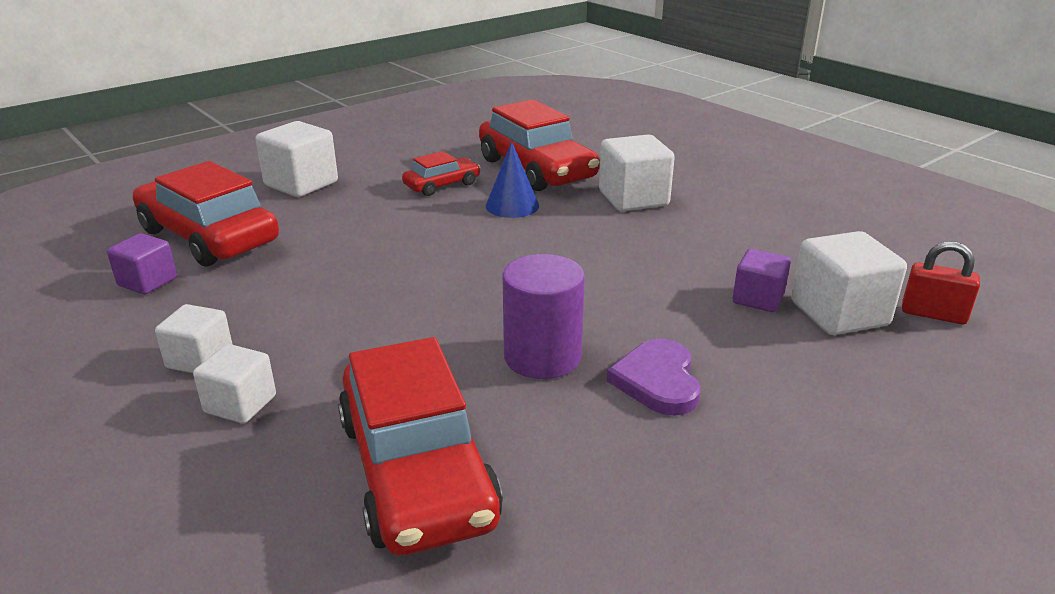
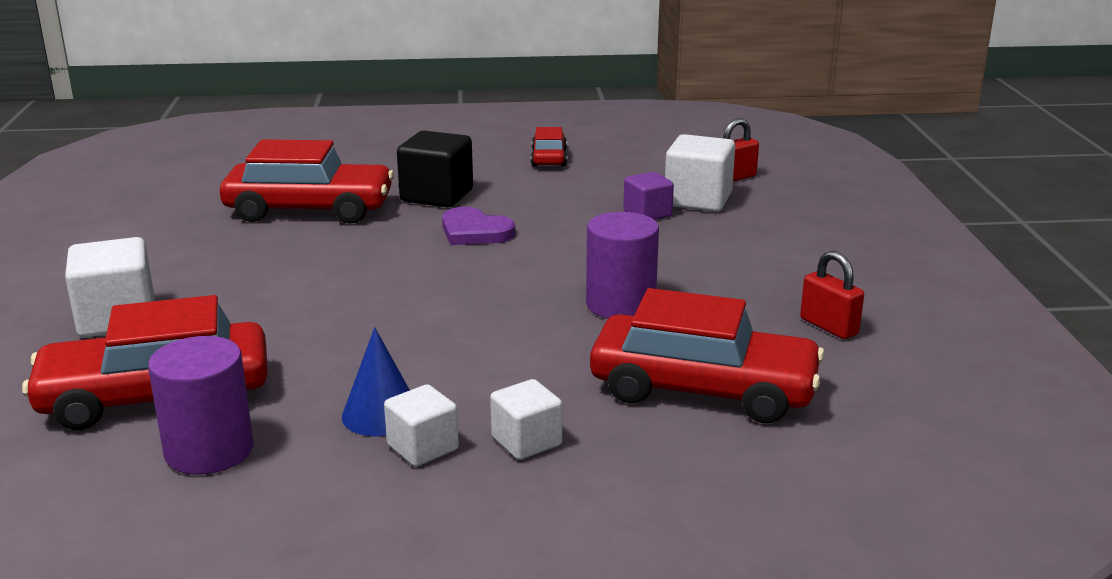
camera: 55 degrees left, 5 degrees down
(147, 282) = (209, 450): purple cube -> purple cylinder
(442, 185) = (262, 255): red car -> red car (549, 158)
(512, 206) = (363, 241): blue cone -> blue cone (381, 414)
(633, 199) = (437, 196): white cube -> black cube
(654, 513) = (829, 327): none -> red padlock
(657, 381) = (700, 278): purple heart -> purple heart (474, 232)

